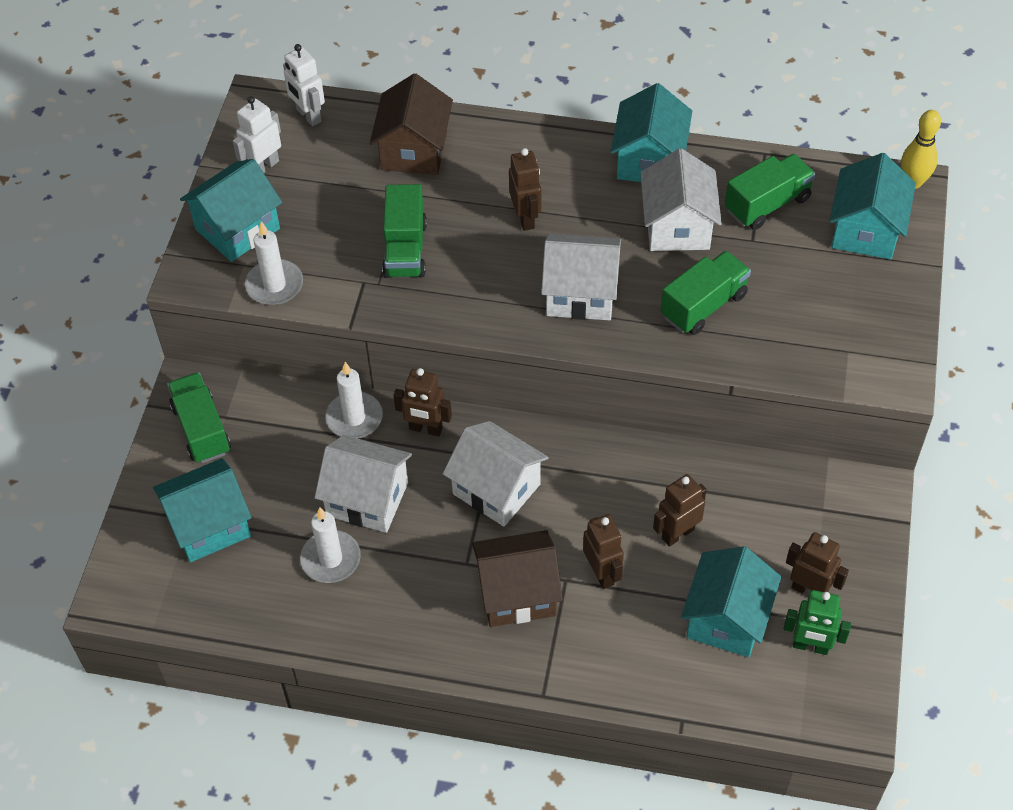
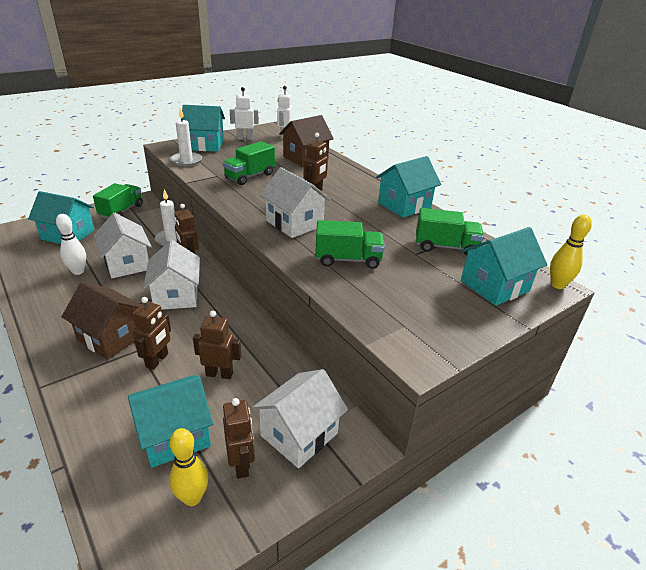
camera: 40 degrees right, 20 degrees down
(331, 559) = (78, 271): white candle -> white bowling pin
(677, 226) = (382, 229): white house -> white house (299, 434)
(810, 646) = (192, 497): green robot -> yellow bowling pin

